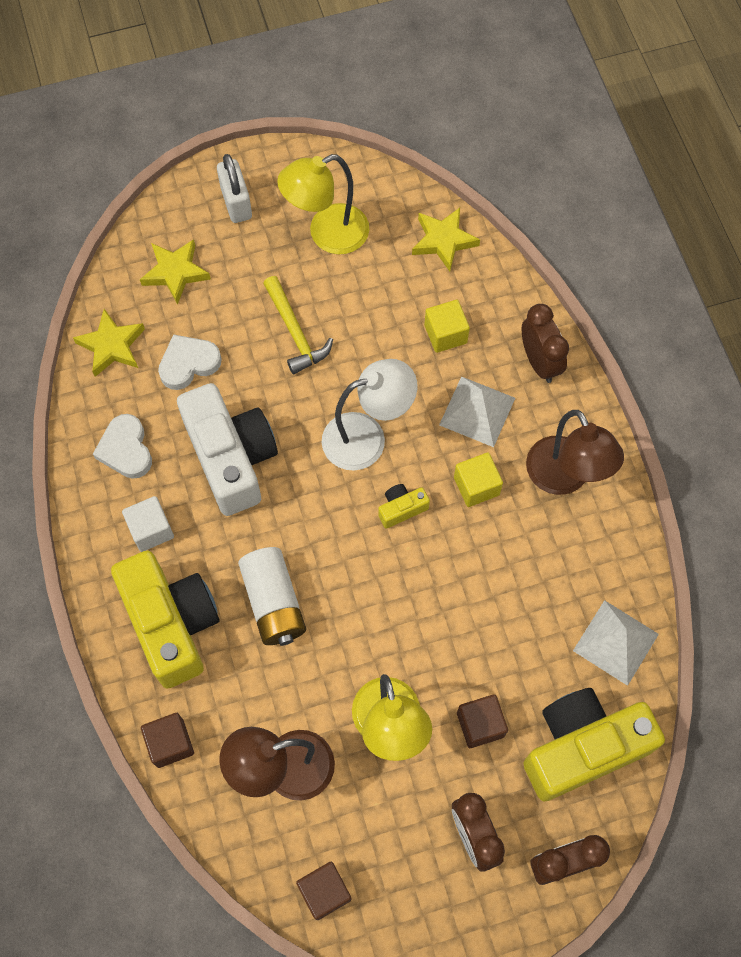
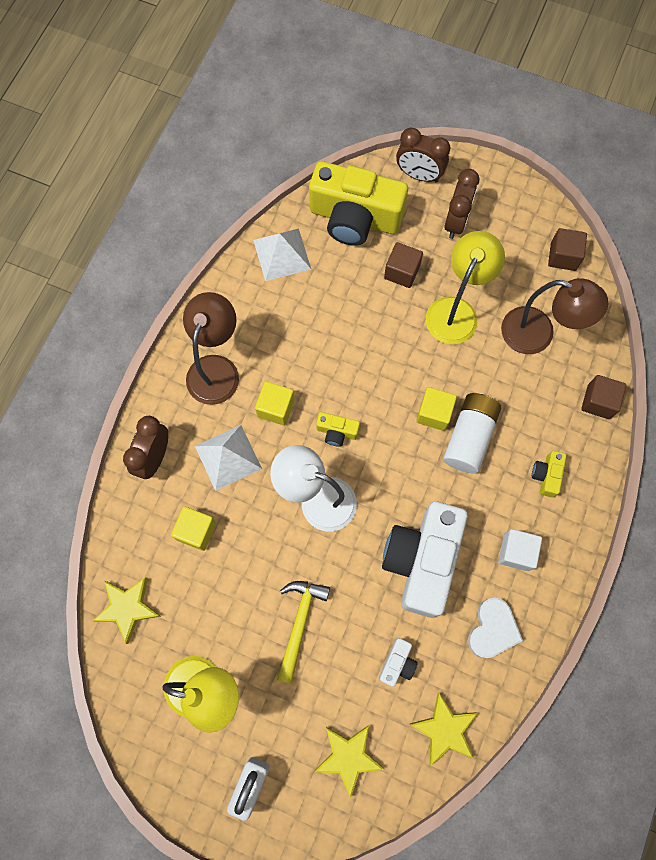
camera: 140 degrees left, 5 degrees up
(172, 623) = (546, 475): yellow camera -> yellow camera, size x0.42
(188, 363) = (397, 663): white heart -> white camera
(325, 599) = (434, 413): none -> yellow cube

